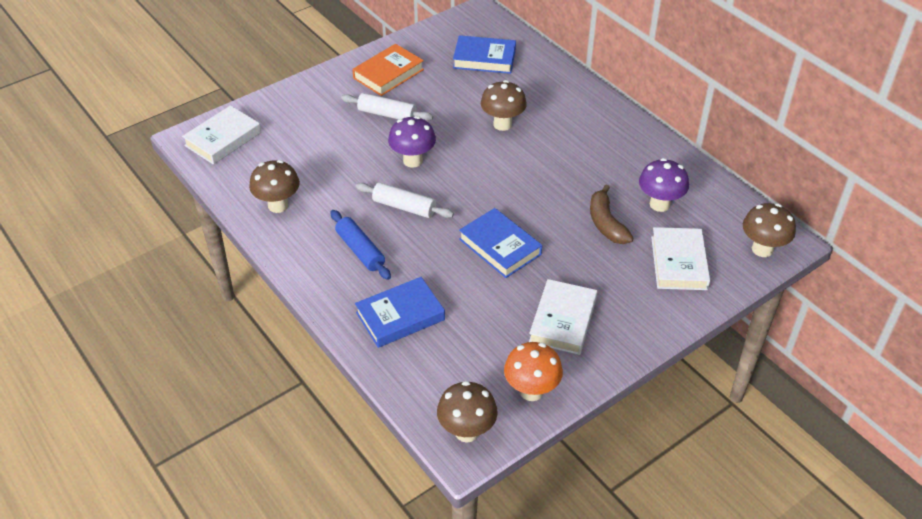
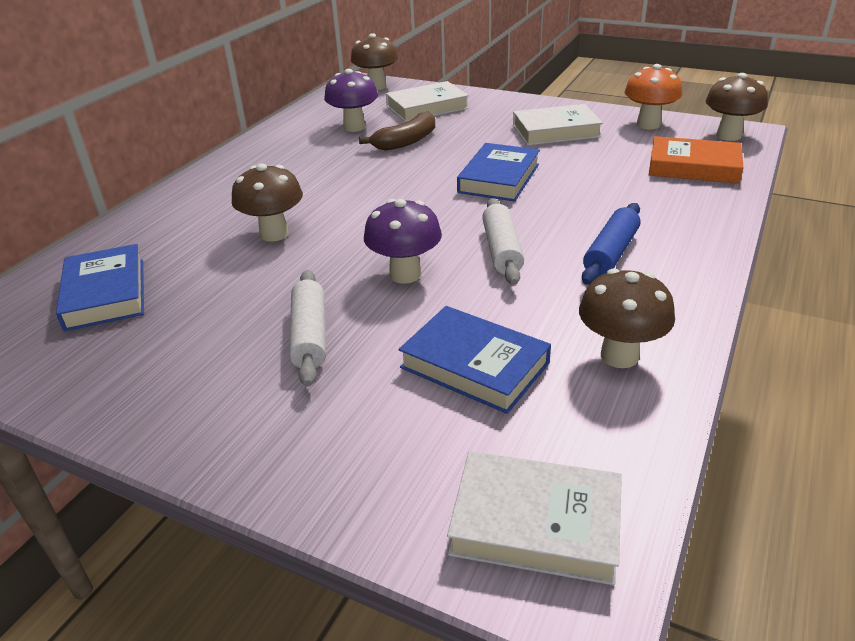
camera: 115 degrees left, 10 degrees down
(388, 74) = (185, 378): orange book -> orange book (693, 167)
(400, 316) = (664, 198): blue book -> blue book (474, 365)

